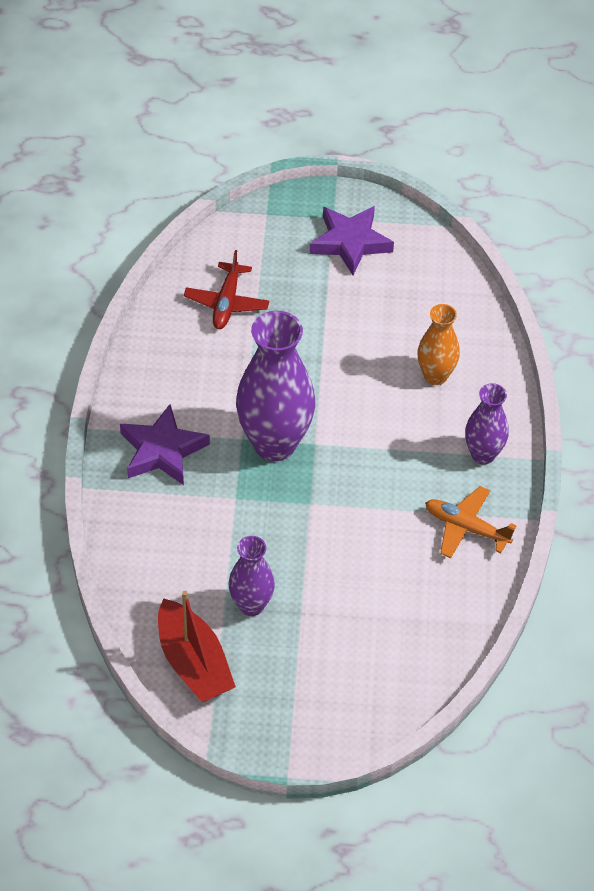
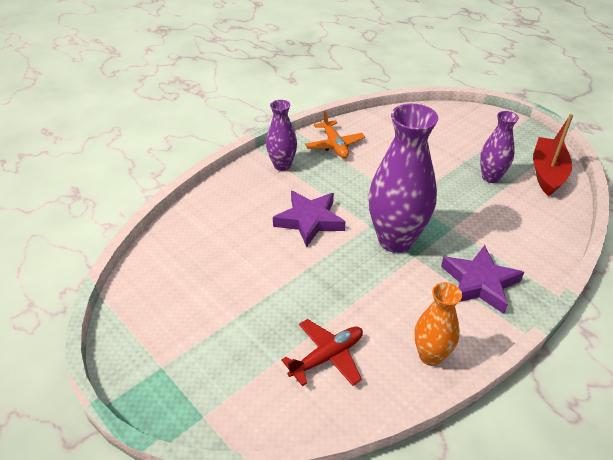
camera: 135 degrees left, 10 degrees down
(350, 242) = (178, 335): purple star -> purple star (309, 220)
(435, 376) = (251, 214): orange vase -> orange vase (430, 356)

